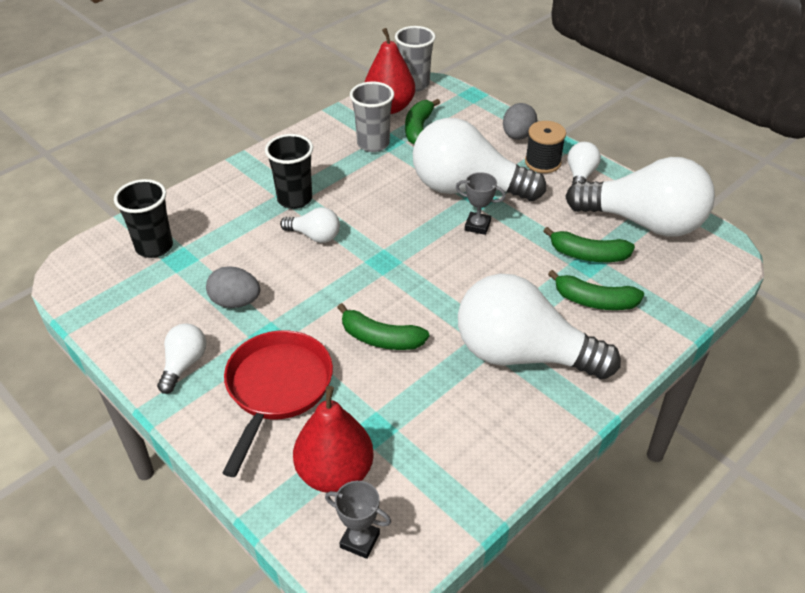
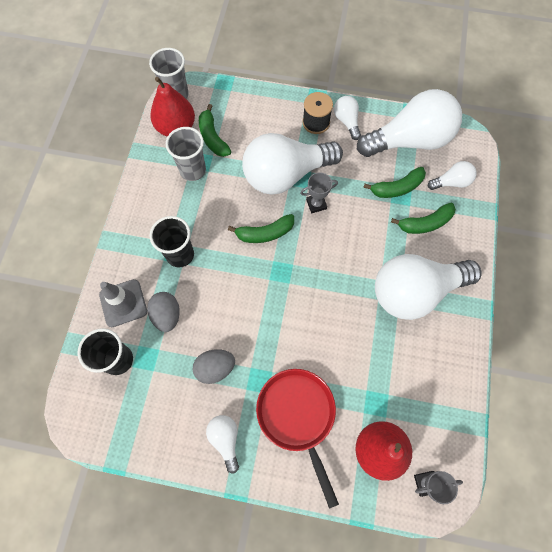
camera: 35 degrees left, 25 degrees up
(204, 208) = (123, 303): none -> grey traffic cone
(314, 236) = (220, 279): white light bulb -> white light bulb (451, 182)
(380, 338) = (327, 335): green banana -> green banana (265, 233)
(517, 136) = (283, 106): grey egg -> grey egg (167, 315)

